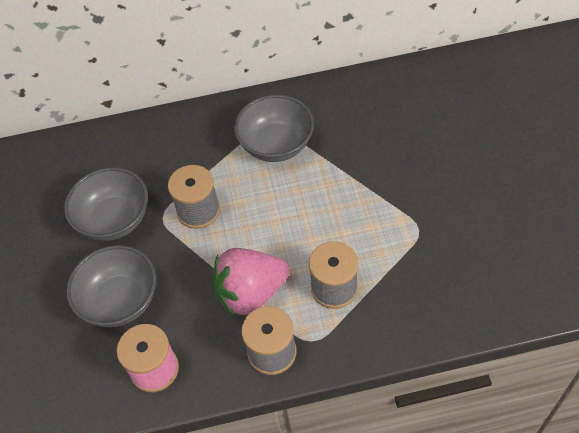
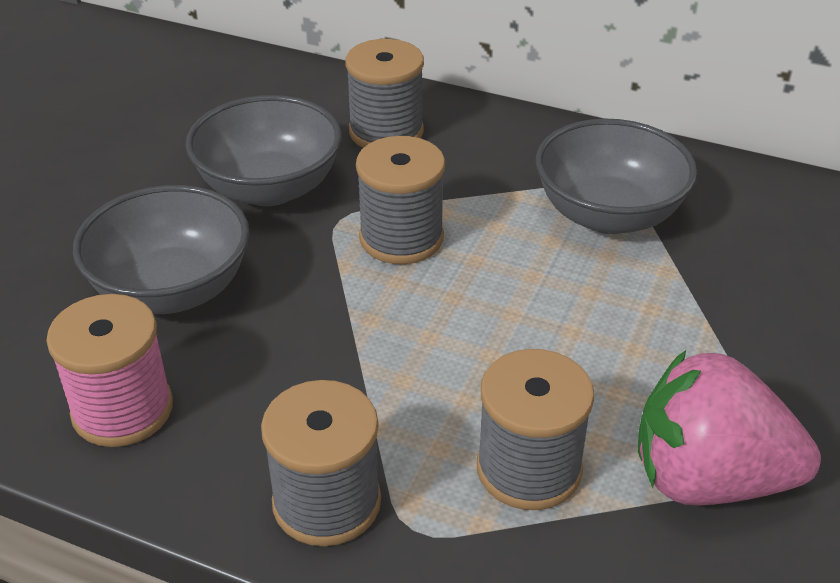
camera: 30 degrees right, 15 degrees down
(141, 155) = (386, 132): none -> grey spool
(251, 293) = (376, 392): pink strawberry -> pink strawberry (708, 479)

